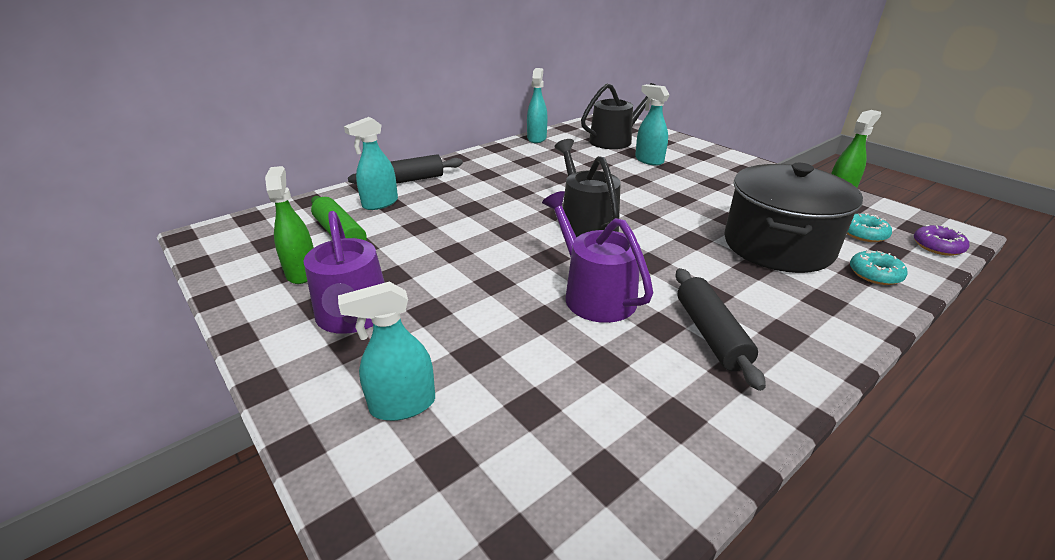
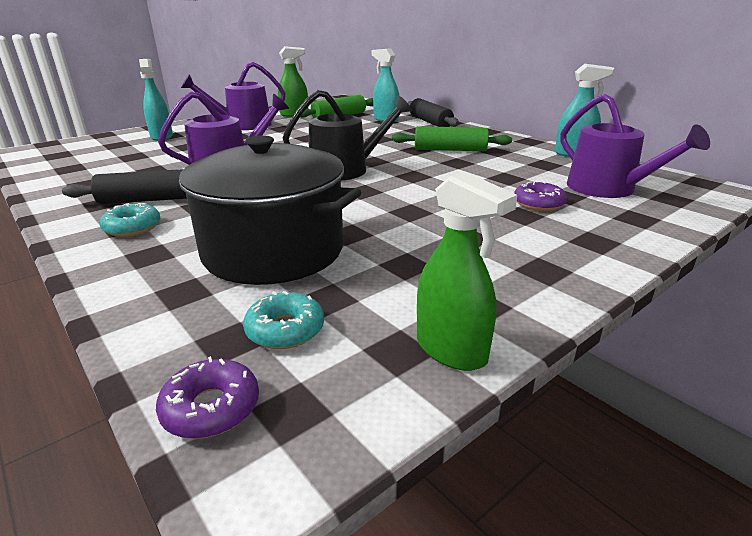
camera: 90 degrees right, 5 degrees down
(521, 177) = (450, 150): none -> green rolling pin
(615, 140) = (608, 189): black watering can -> purple watering can
(649, 160) = (538, 204): turquoise spray bottle -> purple donut
(875, 274) = (173, 303): turquoise donut -> turquoise donut (132, 227)

